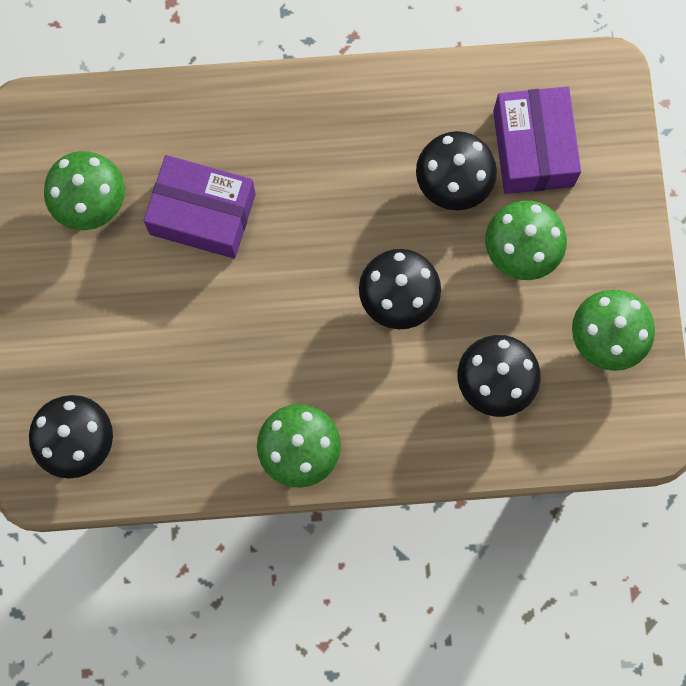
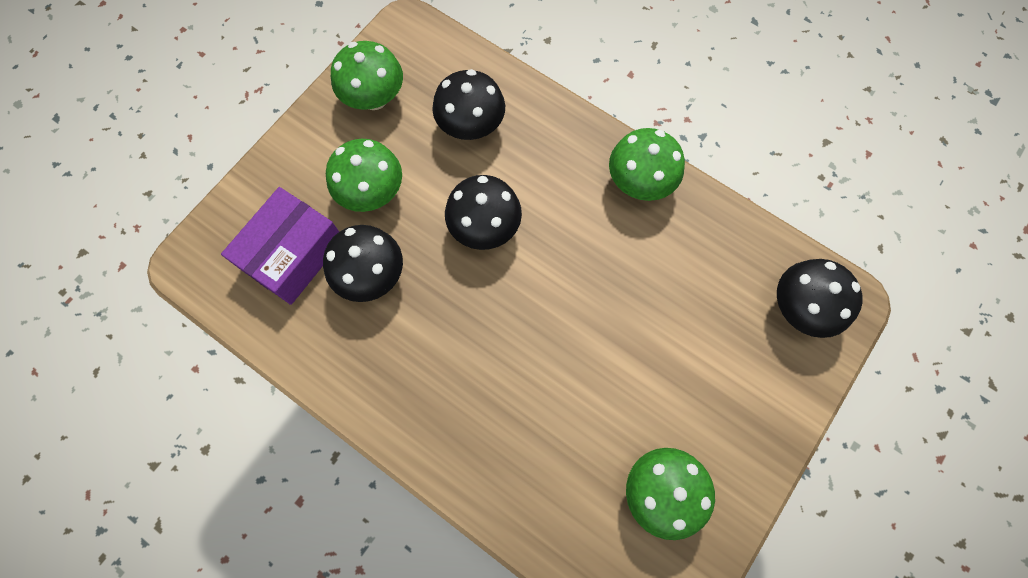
camera: 140 degrees left, 5 degrees down
(202, 214) = (576, 406): purple box -> none

